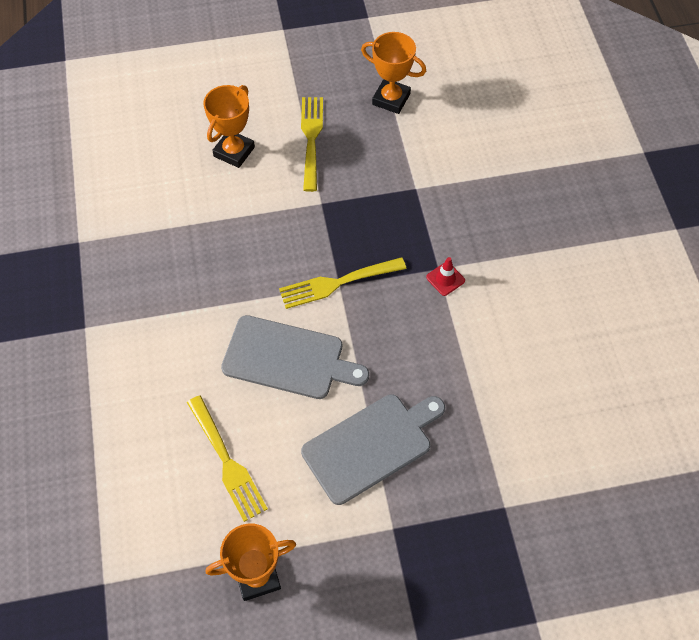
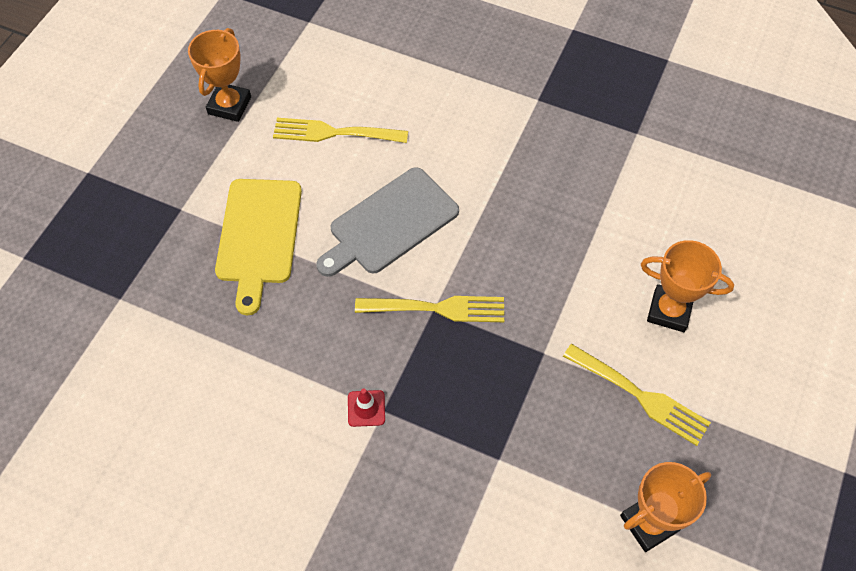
camera: 125 degrees right, 0 degrees up
(234, 152) = (669, 311): orange trophy -> orange trophy turned 45 degrees counterclockwise
(337, 283) = (437, 308): yellow fork -> yellow fork turned 75 degrees clockwise
(371, 446) = (258, 236): grey cutting board -> yellow cutting board

